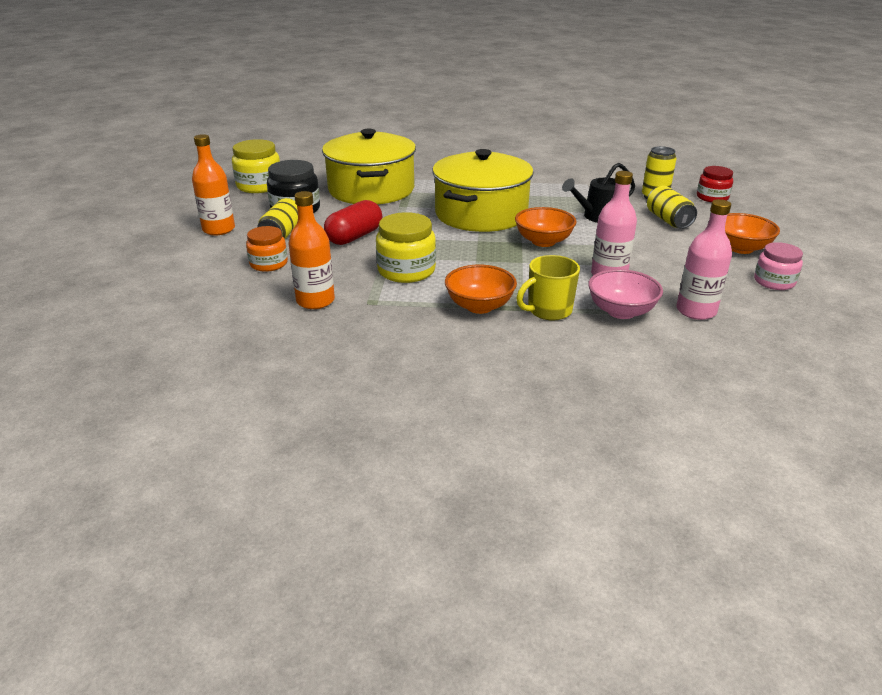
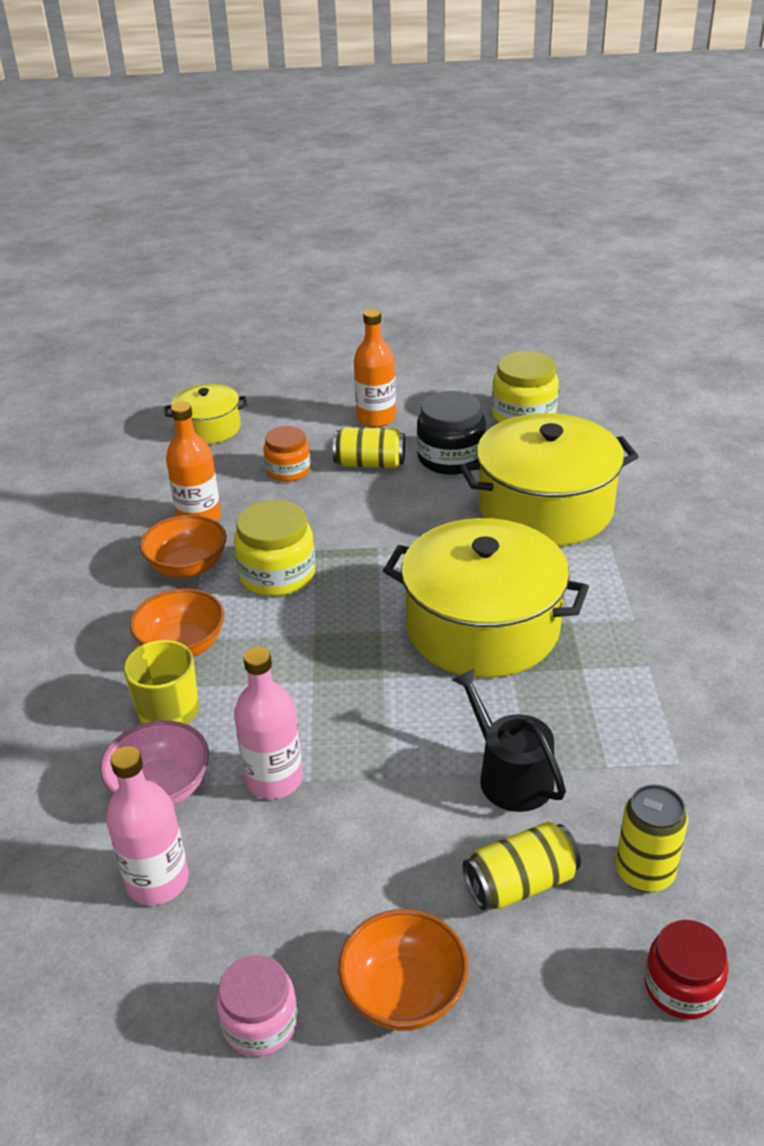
camera: 85 degrees right, 5 degrees up
(168, 297) = (209, 428): none -> yellow pot
(354, 237) = (373, 519): red capsule -> none
(543, 241) = (388, 702): orange bowl -> orange bowl (188, 567)

